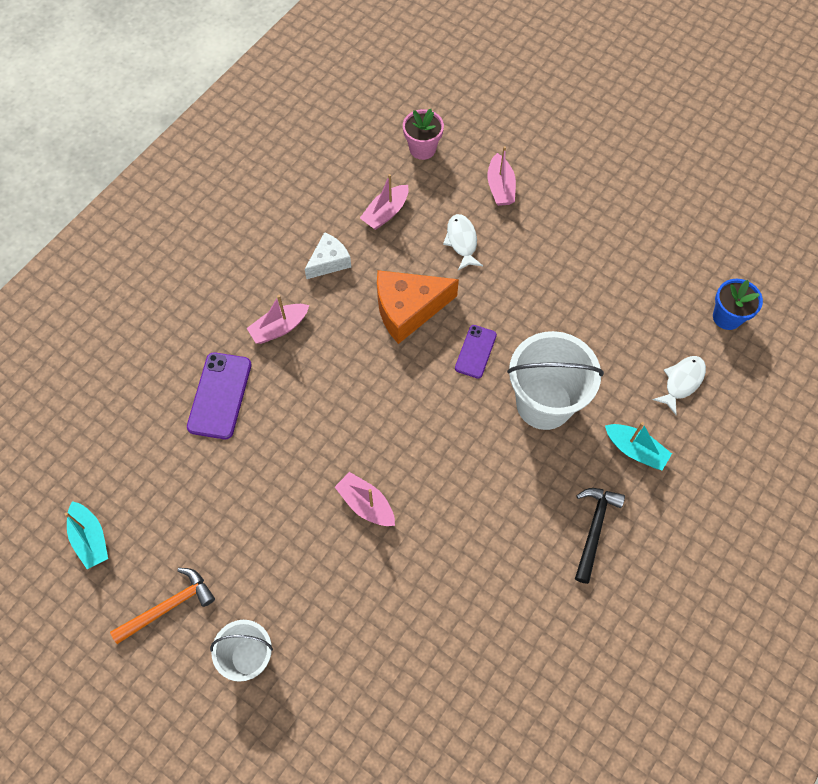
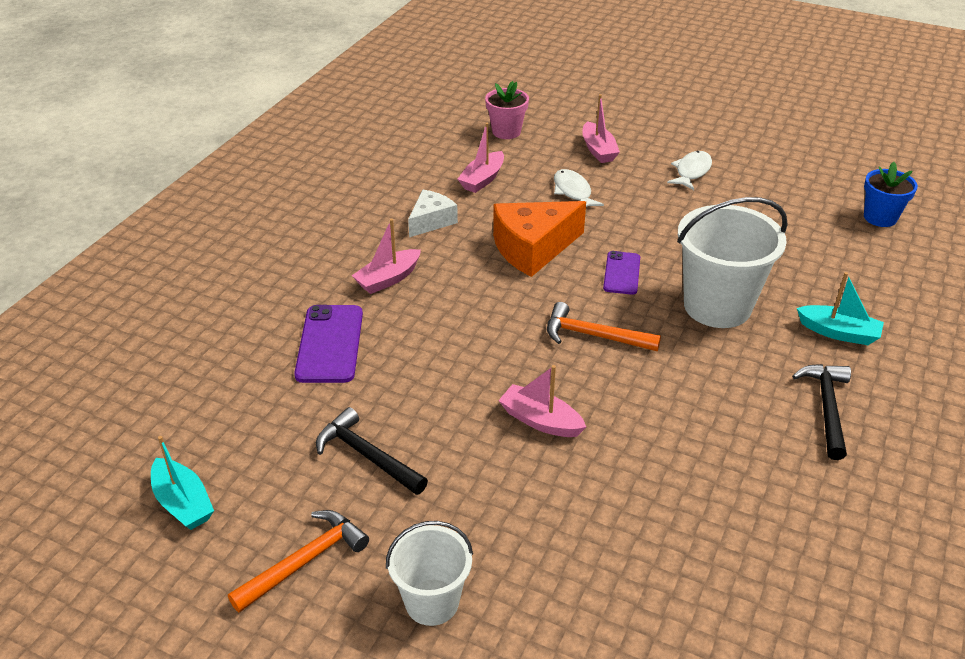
camera: 10 degrees left, 25 degrees down
(229, 516) = (367, 455): none -> black hammer
(432, 420) = (594, 335): none -> orange hammer
(682, 382) = (860, 271): white fish -> white fish (691, 171)

